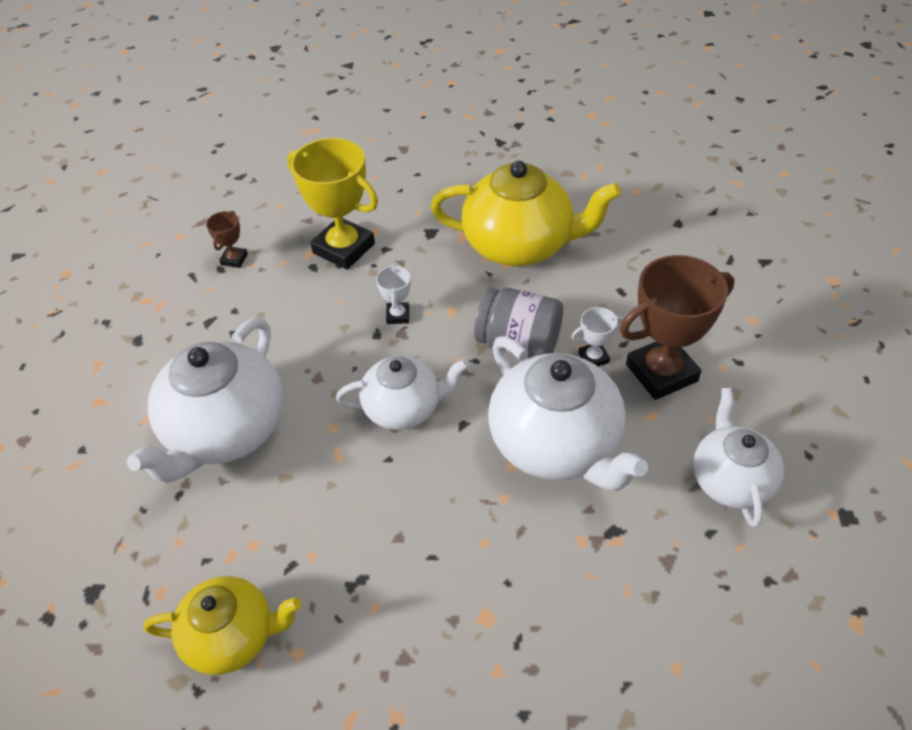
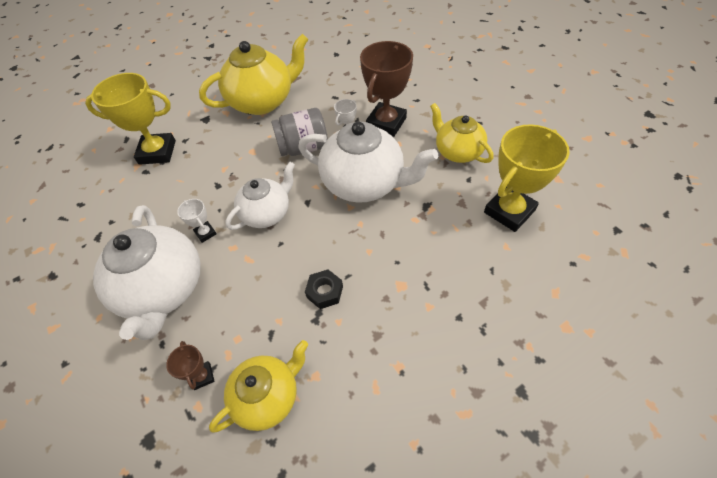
camera: 35 degrees left, 5 degrees up
(234, 259) = (86, 194): brown trophy -> brown trophy (202, 376)
(389, 558) = (324, 292): none -> black nut
(398, 315) = (222, 169): white trophy -> white trophy (205, 233)
(728, 620) = (509, 211): none -> yellow trophy
(730, 480) = (457, 151): white teapot -> yellow teapot

